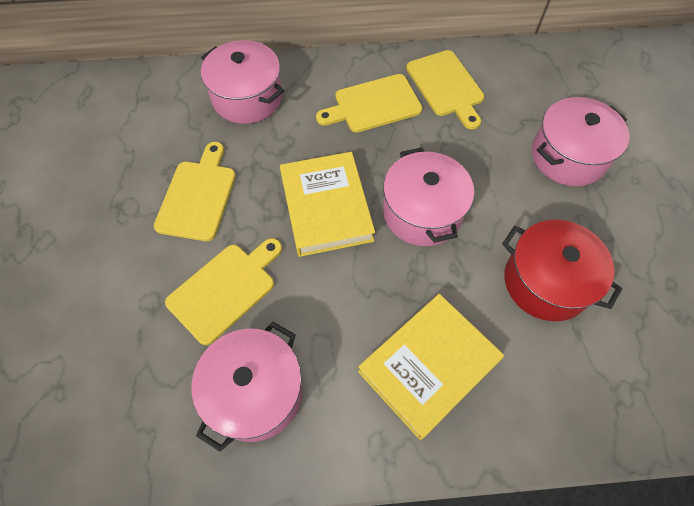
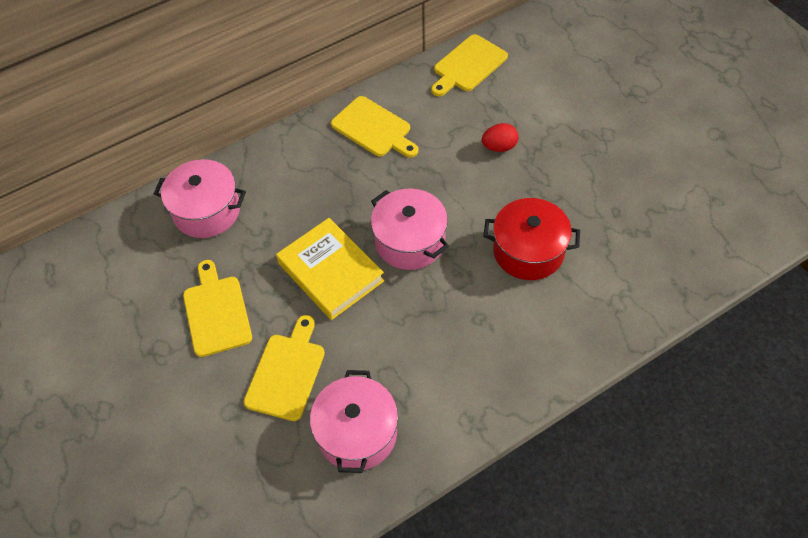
camera: 25 degrees left, 5 degrees down
(373, 105) = (321, 170): yellow cutting board -> yellow cutting board (468, 65)
(428, 366) = (475, 351): yellow book -> none
(568, 156) = (499, 147): pink pot -> red egg

